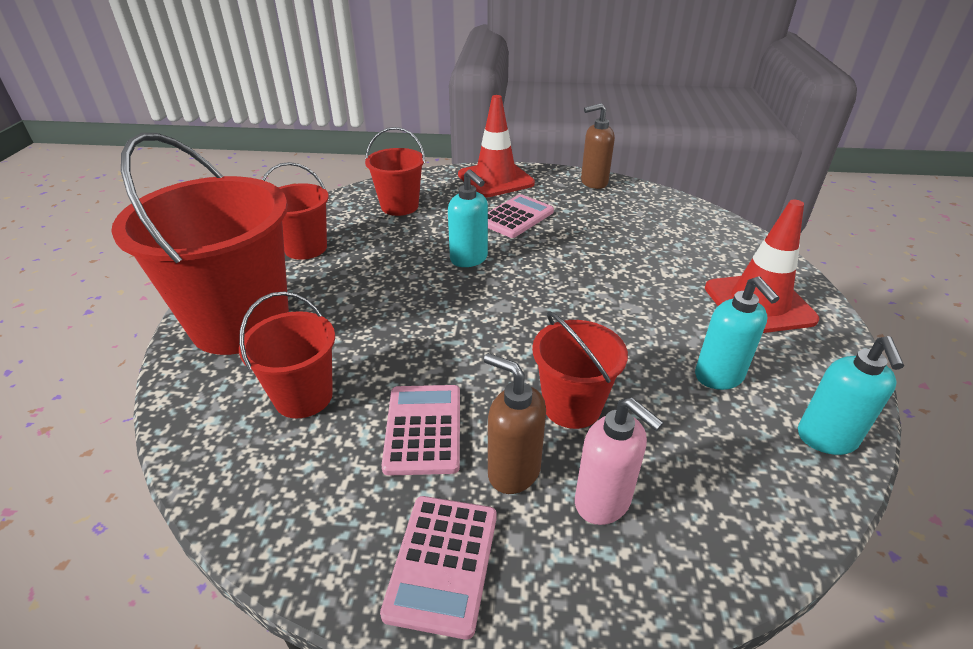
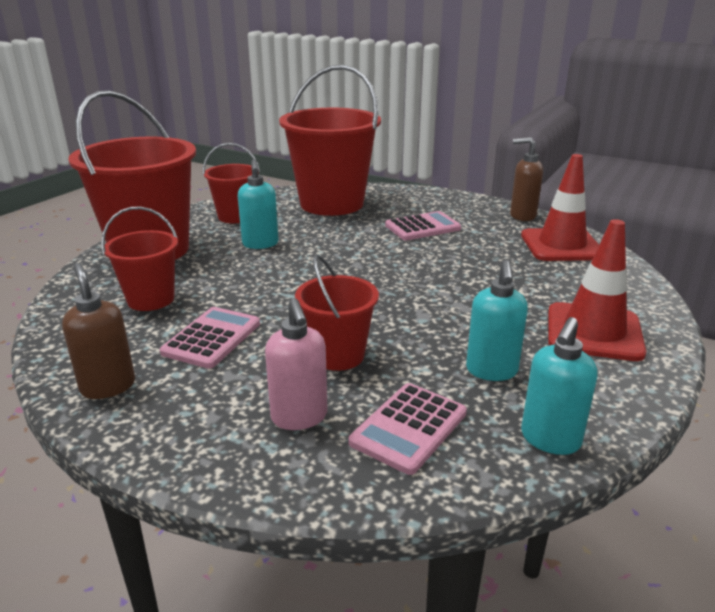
camera: 25 degrees right, 10 degrees down
(399, 206) = (332, 204): red bucket -> red bucket, size x1.91
(443, 563) = (149, 413): pink calculator -> pink calculator (409, 428)
(469, 259) = (353, 247): turquoise soap dispenser -> turquoise soap dispenser (260, 244)
(495, 179) = (431, 199): red traffic cone -> red traffic cone (561, 245)
(513, 471) = (250, 379): brown soap dispenser -> brown soap dispenser (108, 386)

